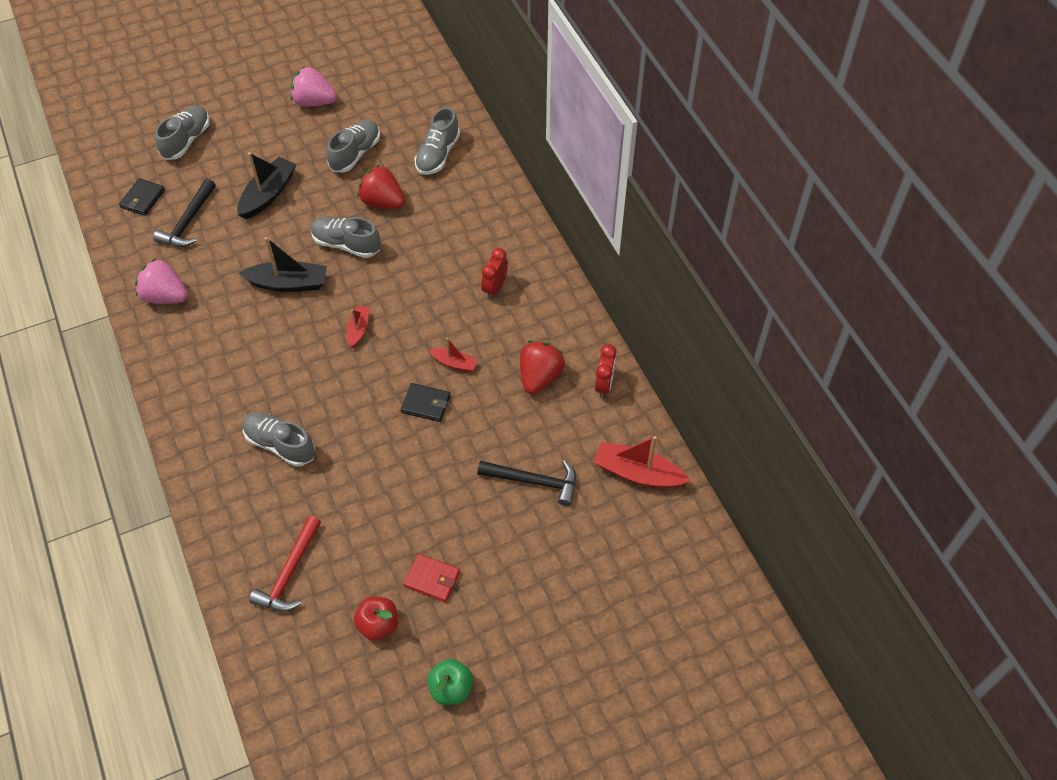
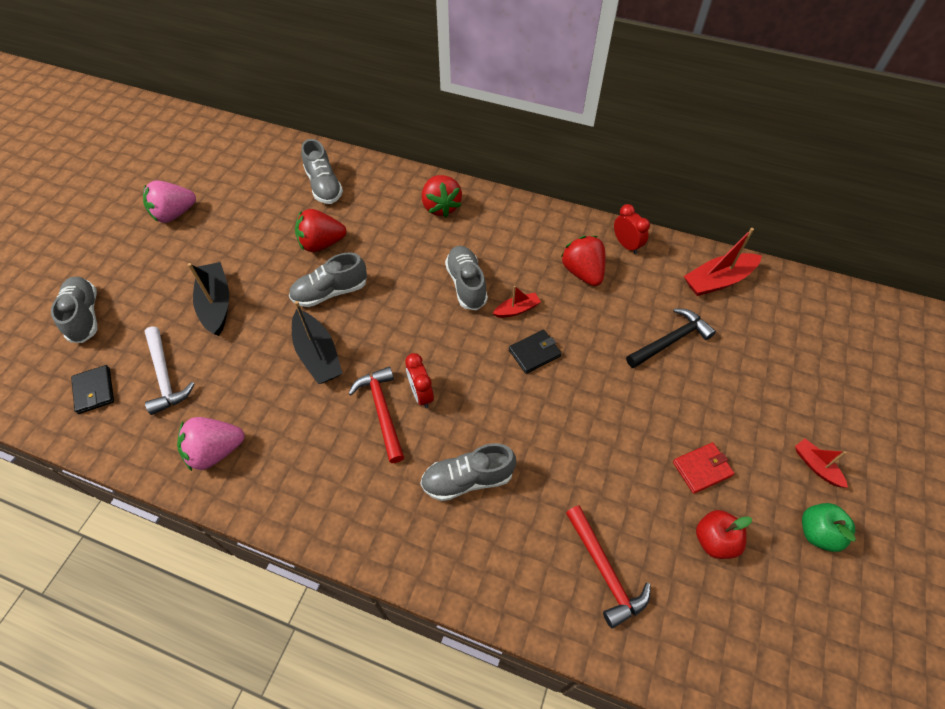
camera: 45 degrees left, 0 degrees up
(188, 222) = (165, 376): black hammer -> white hammer
(283, 355) = (382, 411): none -> red hammer
(288, 283) = (318, 354): black boat -> black boat turned 105 degrees clockwise
(355, 154) = (256, 226): grey shoe -> grey shoe (466, 284)
(358, 329) = (417, 343): red boat -> red boat (816, 466)
(495, 288) = (478, 240): red clock -> red clock (421, 394)
(501, 238) = (441, 207): none -> red strawberry

